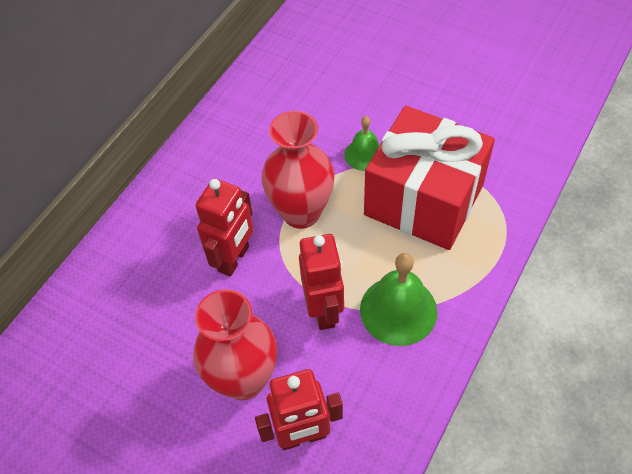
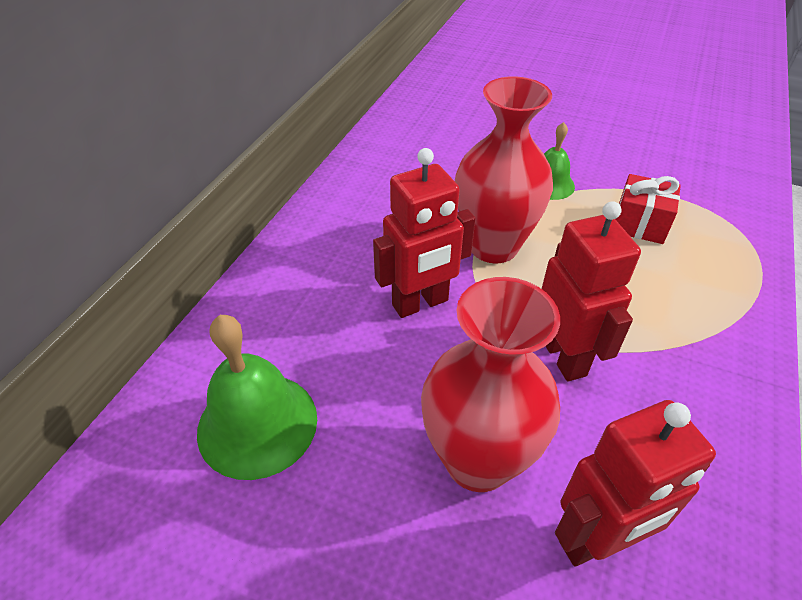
camera: 10 degrees left, 10 degrees down
(234, 259) = (420, 303): red robot -> red robot turned 45 degrees clockwise
(398, 310) = (664, 347): green bell -> green bell (257, 424)
(423, 200) = (640, 224): red gift -> red gift, size x0.42

